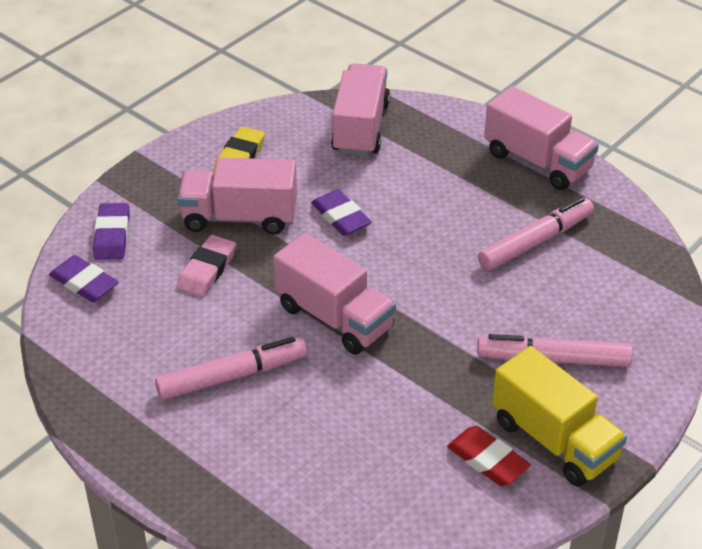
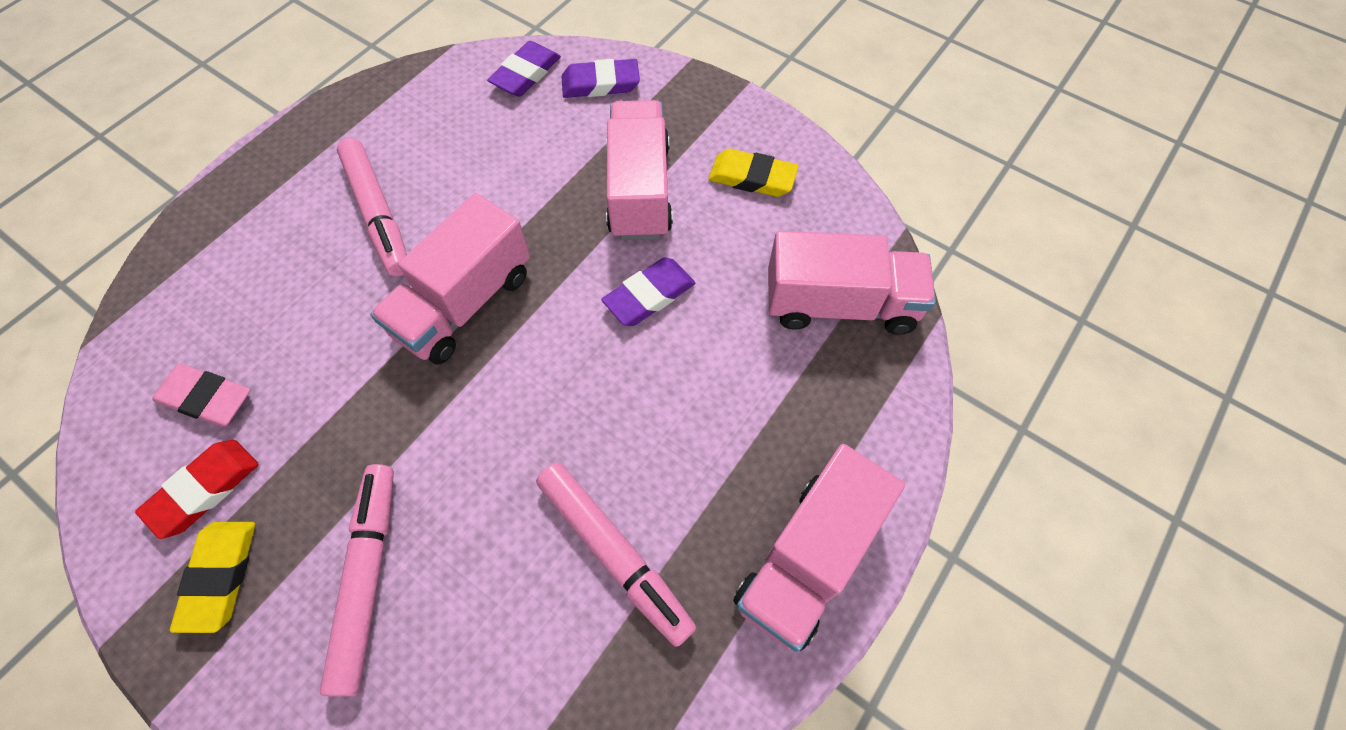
camera: 85 degrees right, 20 degrees up
(207, 269) = (547, 171): pink eraser -> pink eraser (206, 398)
(554, 440) = (220, 576): yellow truck -> yellow eraser

